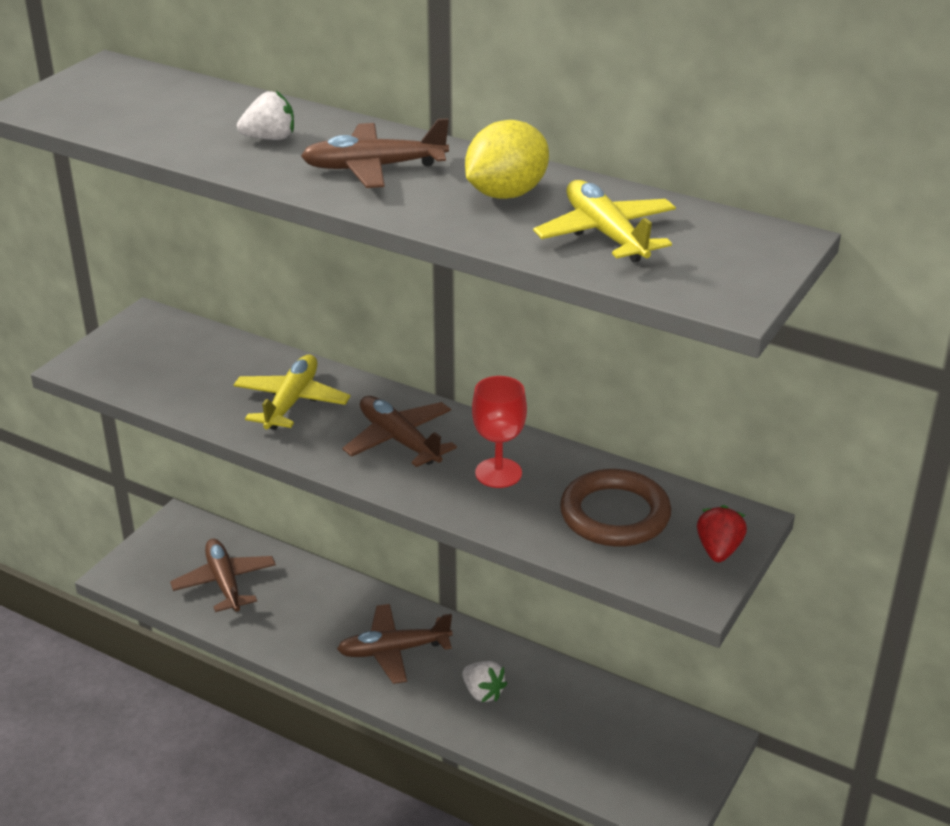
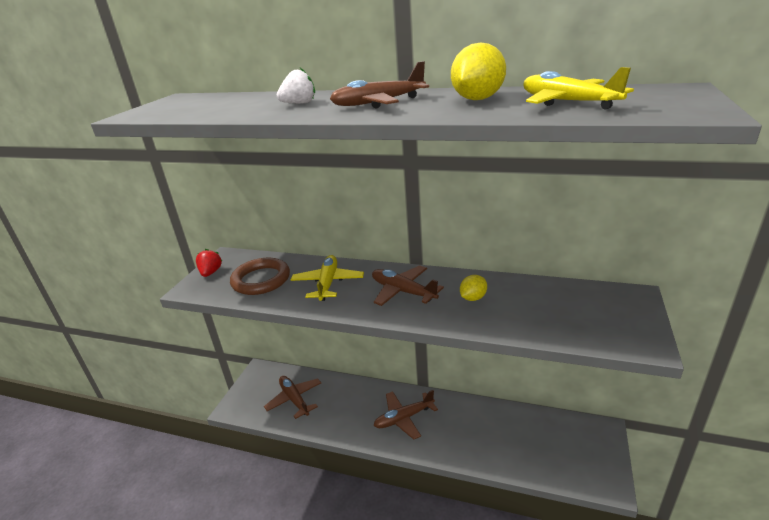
camera: 10 degrees left, 5 degrees down
(483, 693) = (464, 432): white strawberry -> none
(498, 473) = (473, 298): red goblet -> yellow lemon
(615, 514) = (558, 307): brown ring -> brown ring (261, 280)
(718, 550) = (636, 315): red strawberry -> red strawberry (211, 272)

